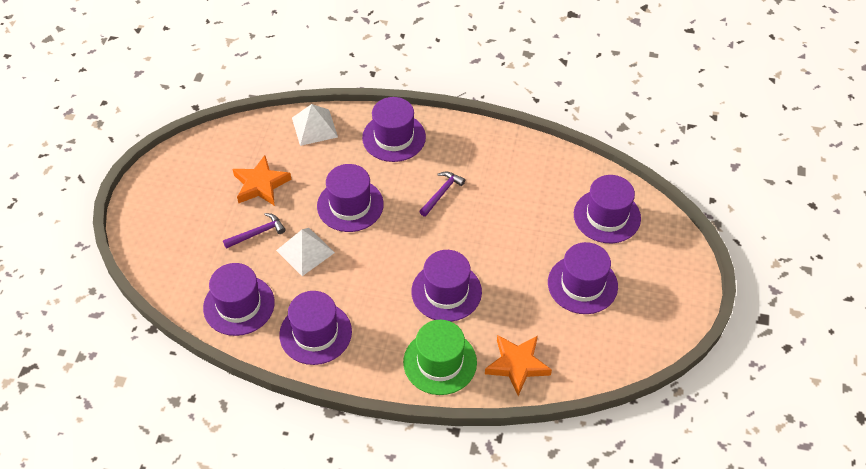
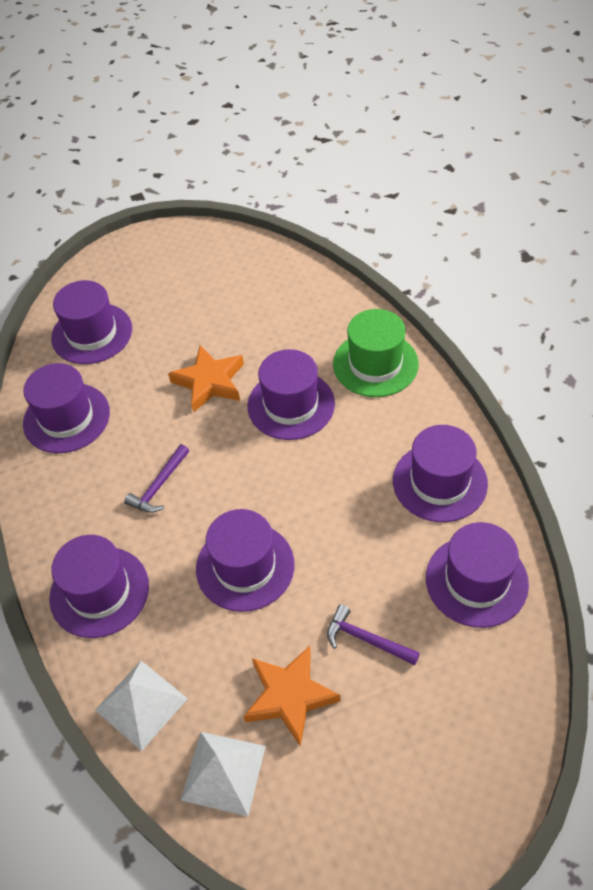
camera: 120 degrees left, 0 degrees up
(305, 251) = (348, 566): white pyramid -> white pyramid (223, 772)
(441, 193) = (159, 486): purple hammer -> purple hammer turned 60 degrees counterclockwise
(517, 365) = (326, 311): orange star -> orange star (210, 382)
(582, 284) = (195, 311): purple hat -> purple hat (66, 418)

